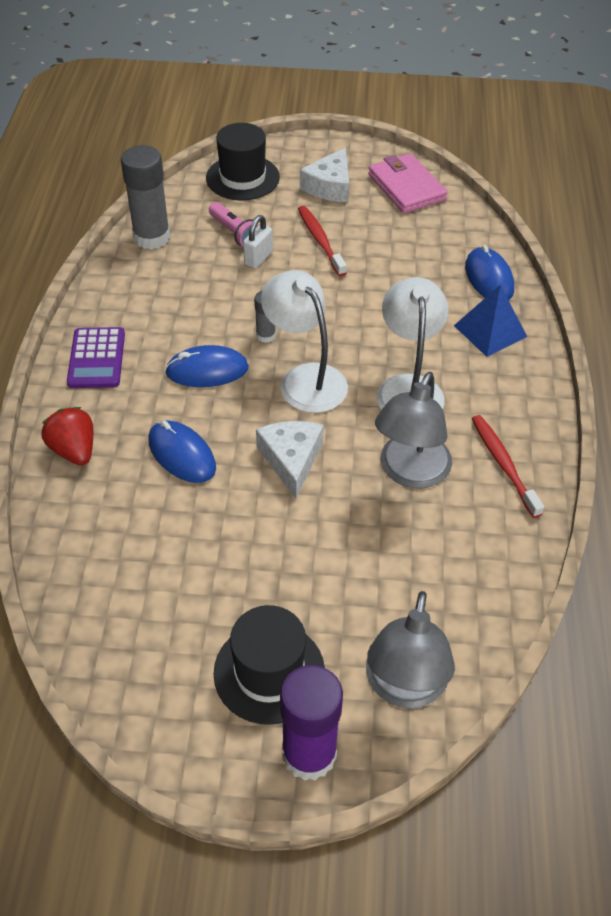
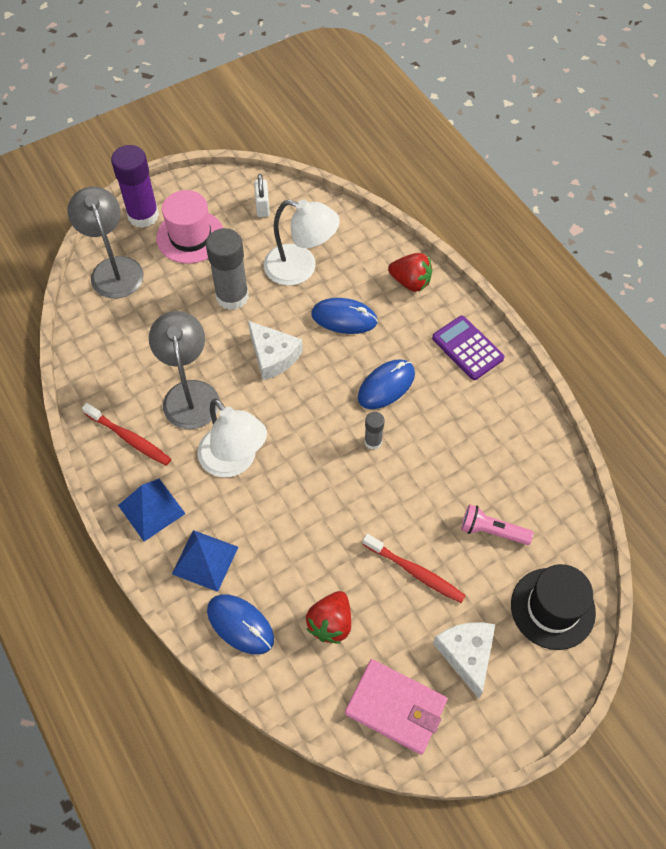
camera: 145 degrees right, 10 degrees up
(152, 237) = (550, 480): grey glue stick -> grey glue stick (232, 296)
(258, 258) = (447, 515): white padlock -> white padlock (262, 207)
(269, 672) = (190, 236): black hat -> pink hat
(305, 378) = (314, 422): white lamp -> white lamp (300, 268)
(414, 246) = (331, 623): none -> red strawberry
(517, 391) = (151, 509): none -> blue pyramid

